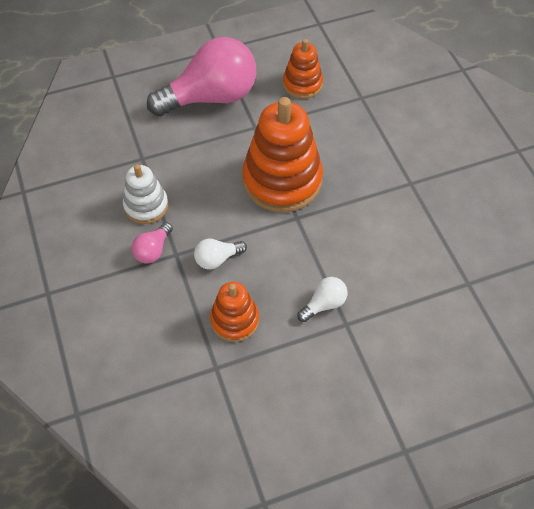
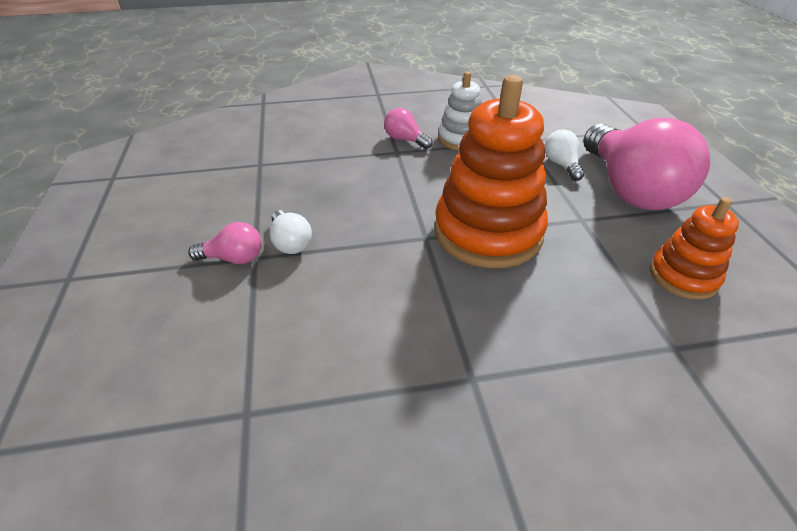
camera: 100 degrees right, 15 degrees down
(217, 259) = (382, 174): white light bulb -> white light bulb (561, 165)
(234, 320) = (304, 179): orange stacking toy -> none
(351, 338) = (234, 258): none -> pink light bulb

